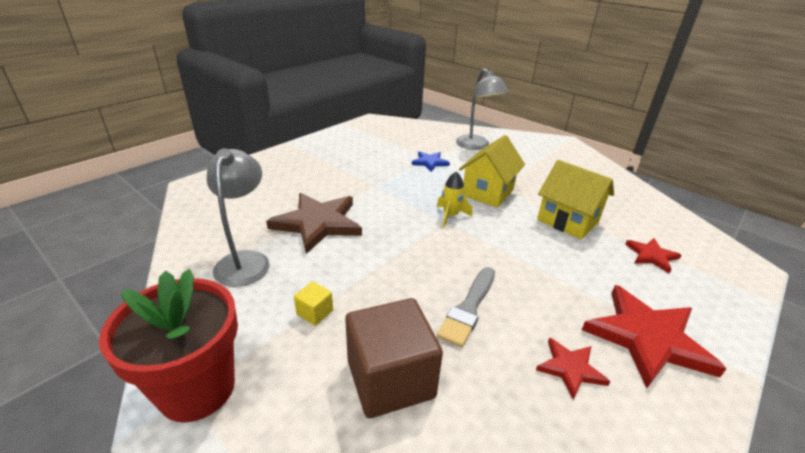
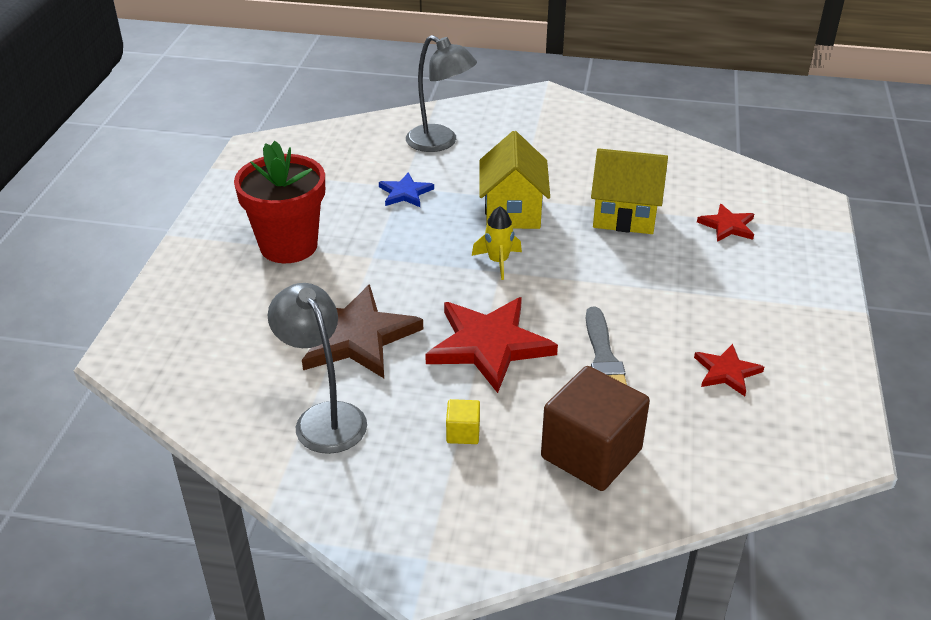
camera: 30 degrees left, 5 degrees up
(197, 389) = (431, 548): red flower pot -> red flower pot (288, 246)
(647, 338) = (769, 315): red star -> red star (489, 345)

